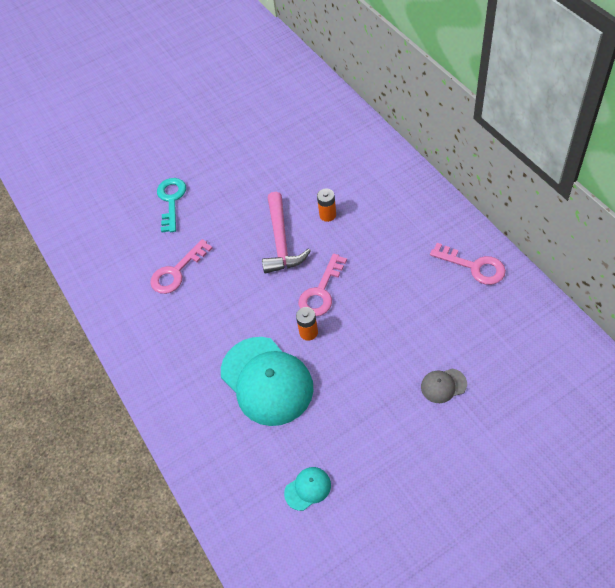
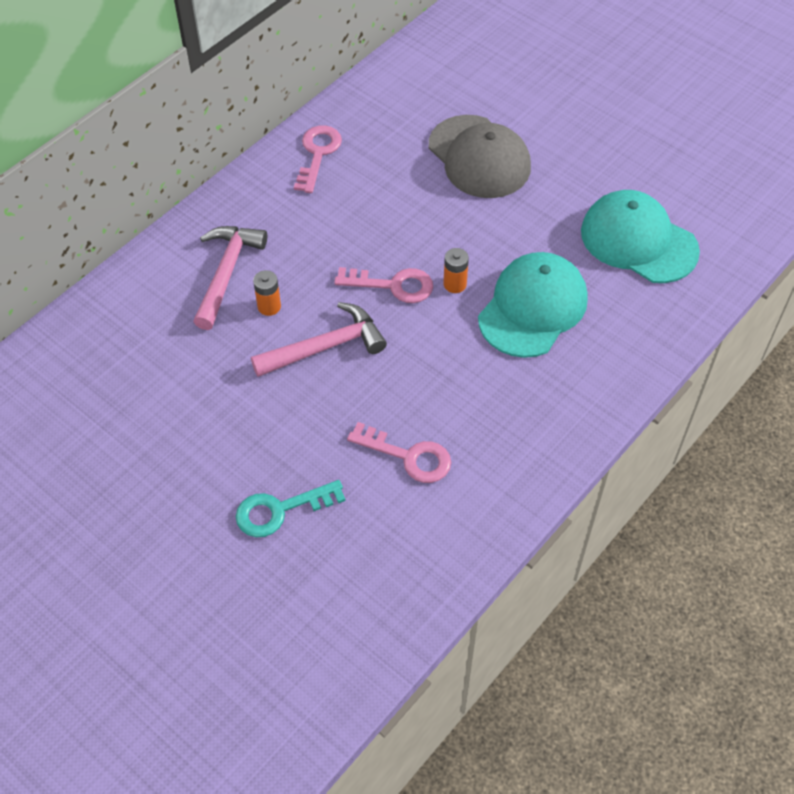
camera: 115 degrees left, 0 degrees up
(308, 489) = (638, 241): turquoise cap -> turquoise cap, size x2.31
(366, 195) = (226, 273): none -> pink hammer
(443, 385) = (479, 157): grey cap -> grey cap, size x2.31

